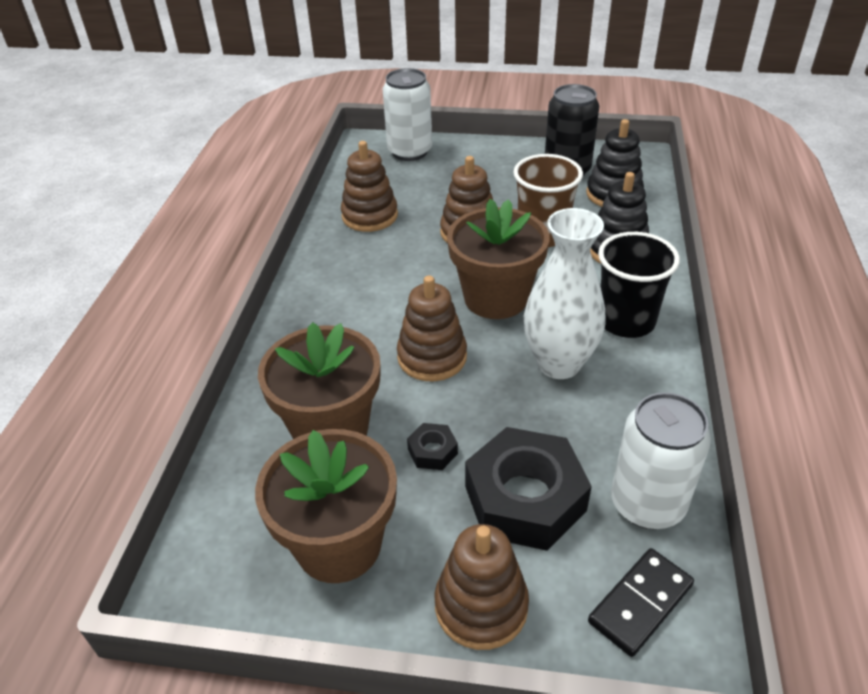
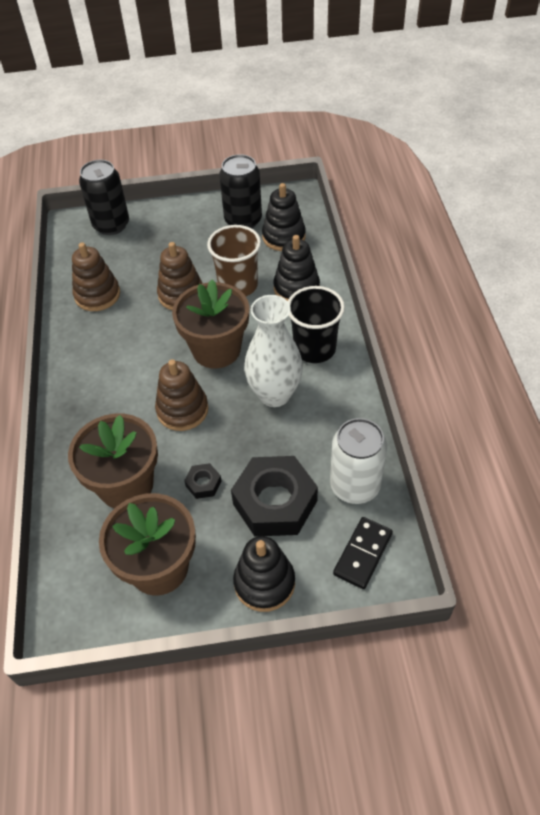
camera: 15 degrees left, 10 degrees up
(409, 151) = (111, 225): white can -> black can
(481, 606) = (264, 583): brown stacking toy -> black stacking toy

